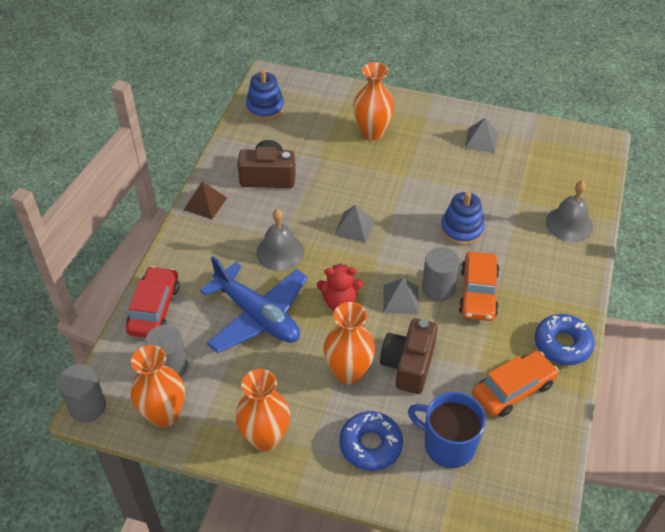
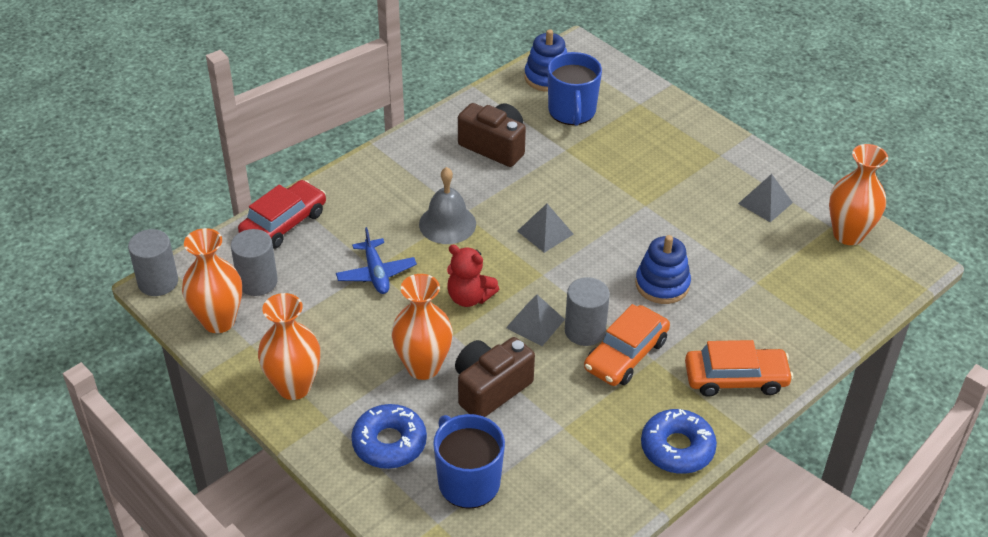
camera: 30 degrees right, 5 degrees down
(205, 203) = (410, 147): brown pyramid -> none
(257, 316) = (376, 273): blue plane -> blue plane, size x0.55
(303, 127) = (572, 111): none -> blue mug
(372, 132) = (644, 146): orange vase -> orange vase (848, 234)
(513, 389) = (583, 465): orange car -> orange car (735, 378)
(569, 224) = (795, 332): grey bell -> none

